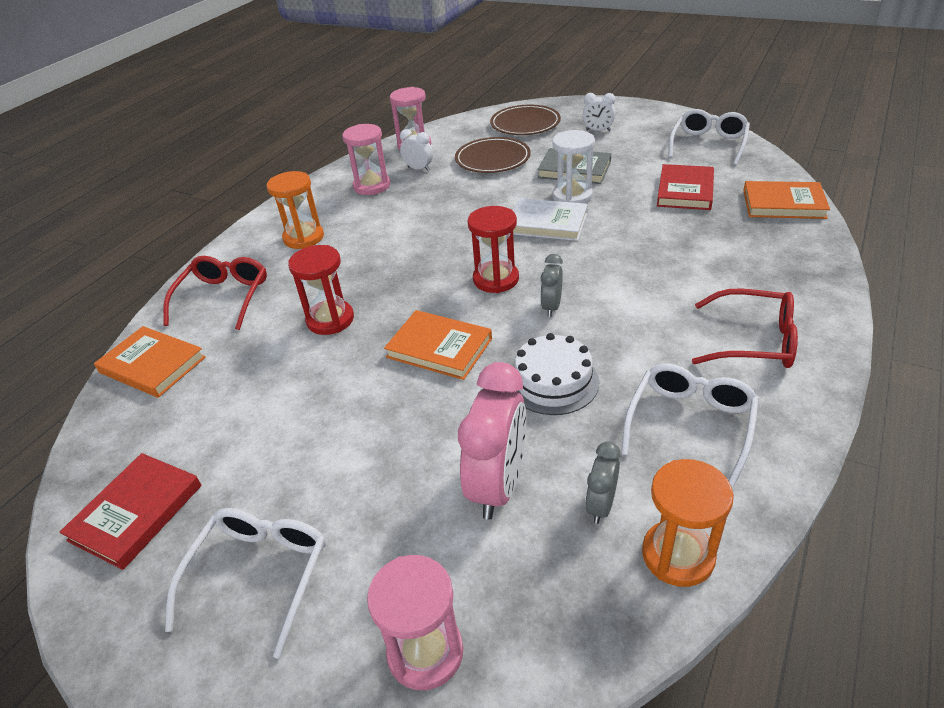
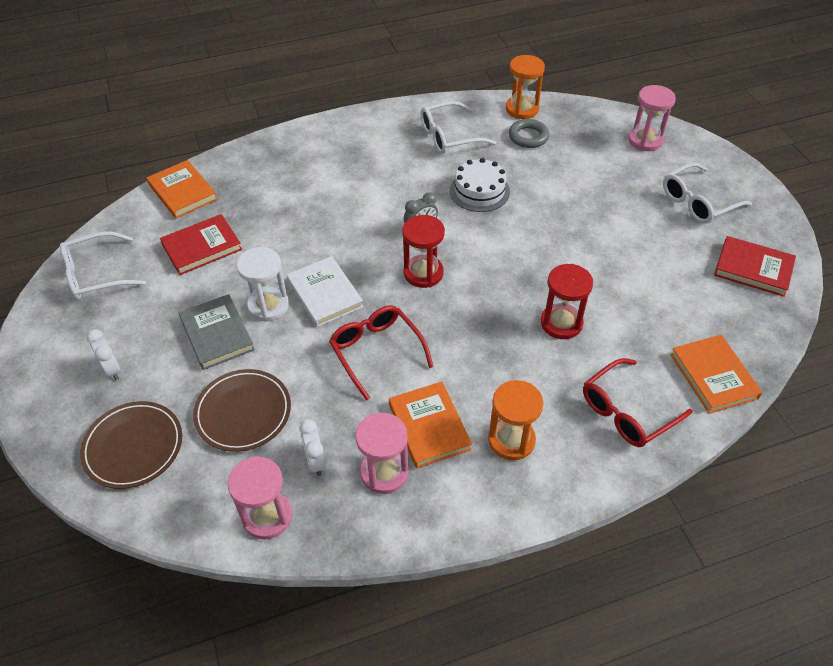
camera: 140 degrees left, 10 degrees up
(136, 512) = (753, 269): red book -> red book turned 45 degrees clockwise
(439, 348) = (514, 250): orange book -> orange book (429, 426)
(498, 485) = (561, 168): pink clock -> none
(601, 505) = (528, 137): grey clock -> grey ring
(755, 341) = (361, 143): red glasses -> red glasses (376, 351)

